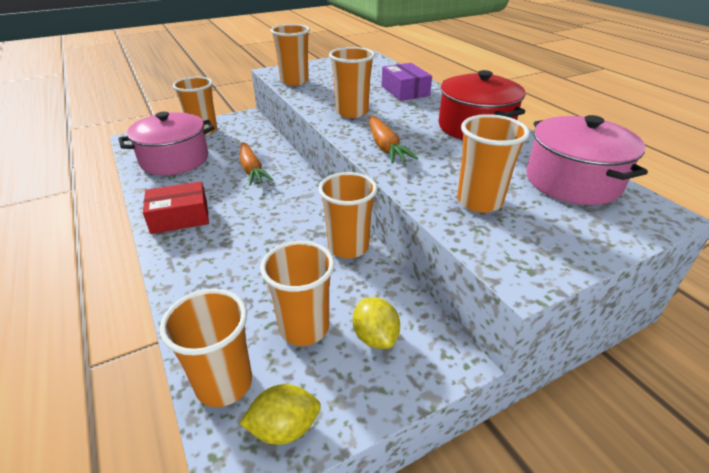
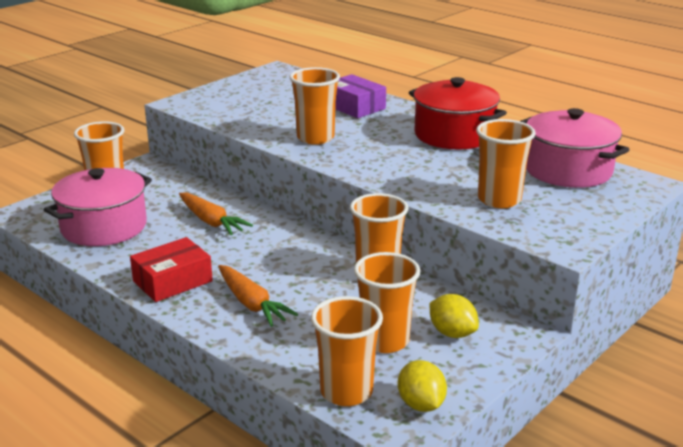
camera: 20 degrees left, 10 degrees down
(284, 428) = (421, 404): yellow lemon -> yellow lemon turned 75 degrees counterclockwise
(294, 81) = (216, 112): orange cup -> none
(385, 147) = (379, 167): orange carrot -> orange carrot (252, 304)

